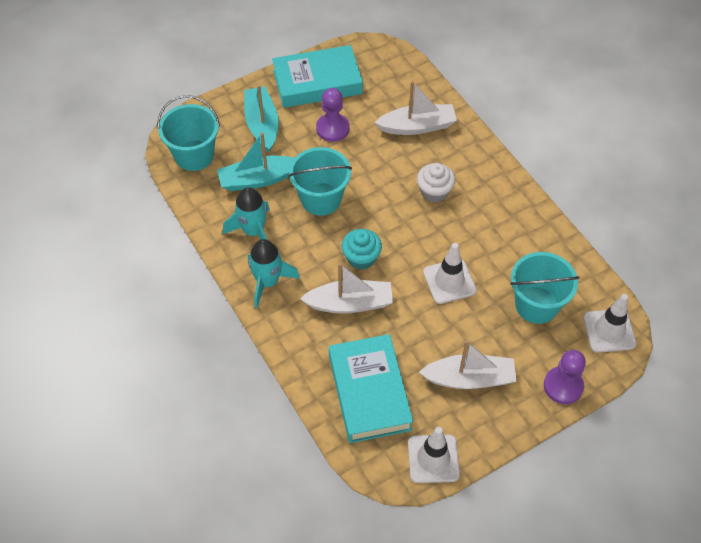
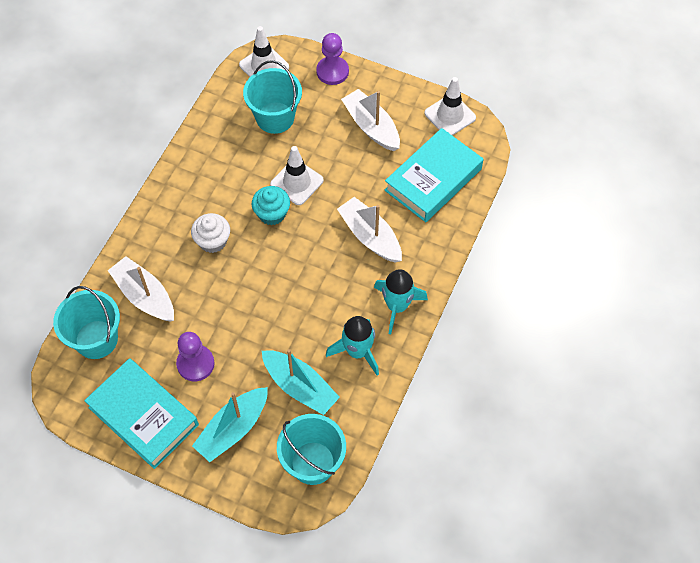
camera: 125 degrees left, 5 degrees up
(321, 199) = (284, 321): turquoise bucket -> turquoise bucket (96, 339)
(361, 258) = (321, 254): turquoise cupcake -> turquoise cupcake (272, 213)

